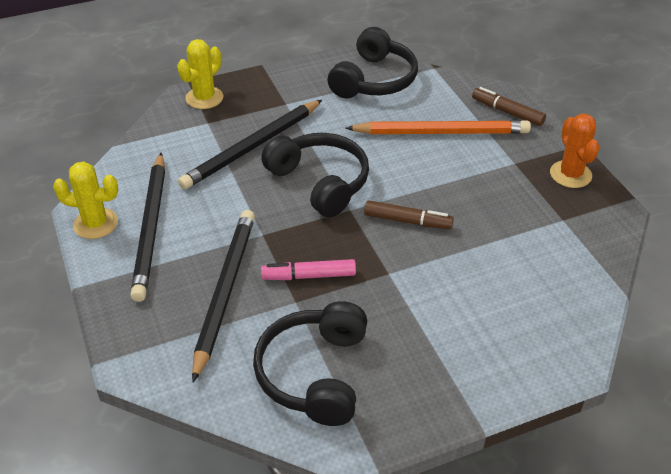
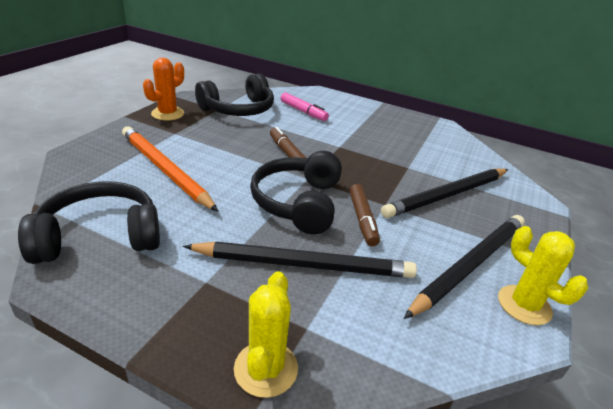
camera: 135 degrees left, 10 degrees down
(204, 98) = (266, 368): yellow cactus -> yellow cactus turned 75 degrees counterclockwise
(308, 276) = (385, 170): pink marker -> pink marker (303, 112)
(314, 373) = (433, 145): black headphones -> black headphones (238, 109)
(507, 112) = (104, 149): brown marker -> brown marker (362, 219)

